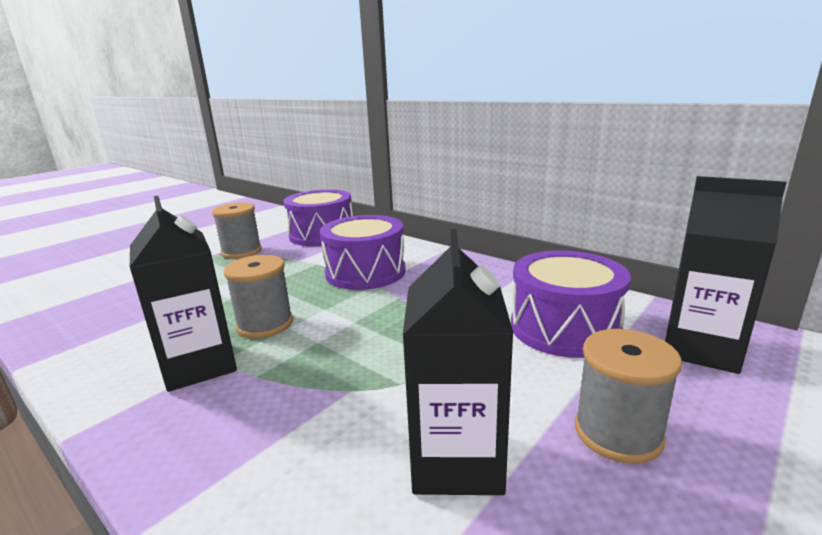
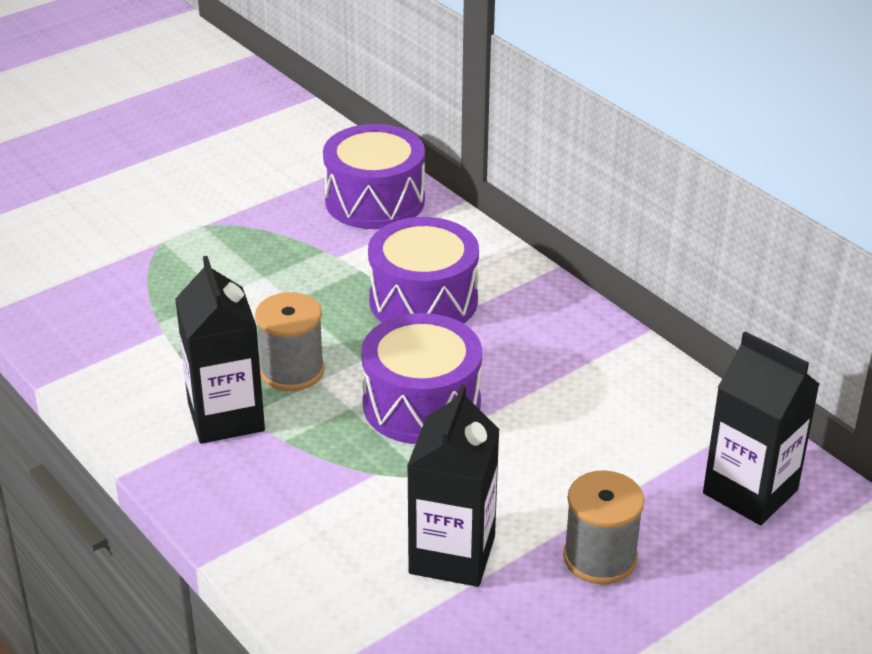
camera: 10 degrees right, 15 degrees up
(241, 251) = (256, 222): grey spool -> none
(564, 327) = (626, 438): purple drum -> purple drum (421, 404)

